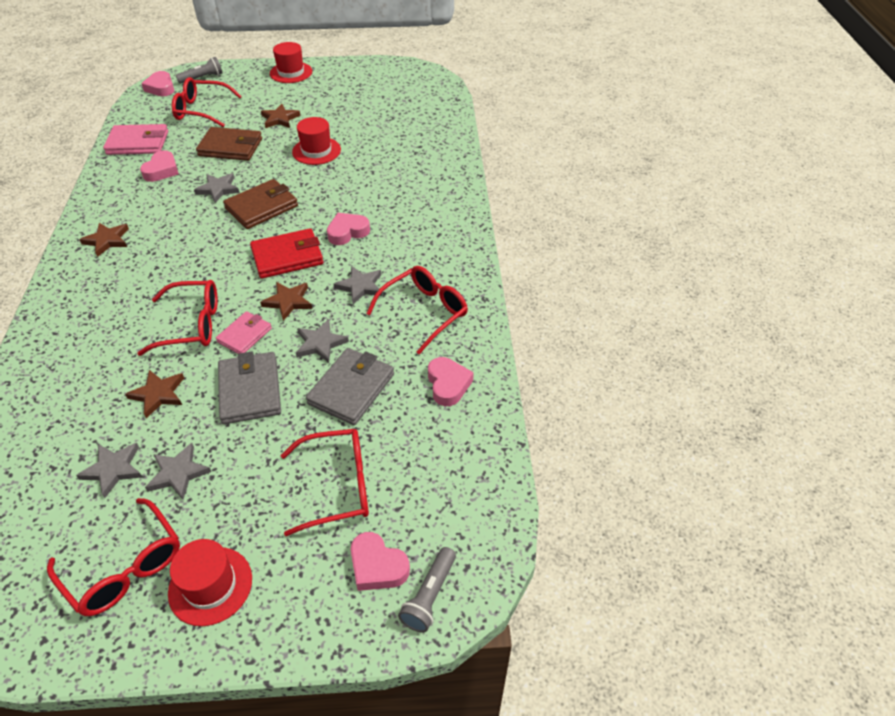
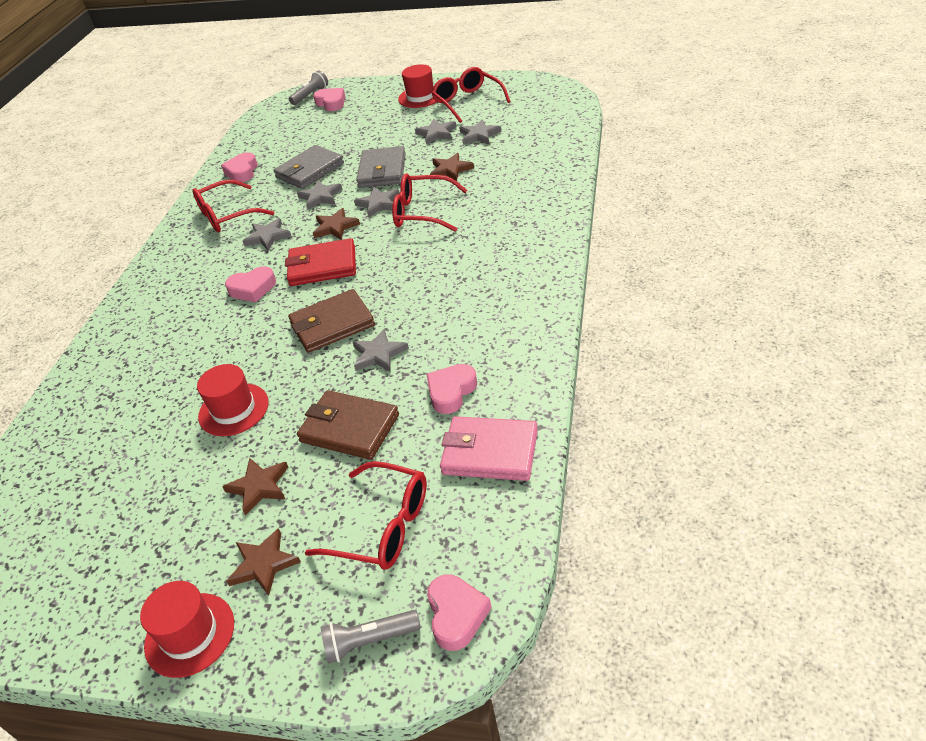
camera: 160 degrees left, 5 degrees down
(107, 240) = (511, 293): brown star -> brown star (263, 564)
(245, 335) = (379, 204): pink wallet -> grey star
(338, 486) = (339, 128): red glasses -> none

